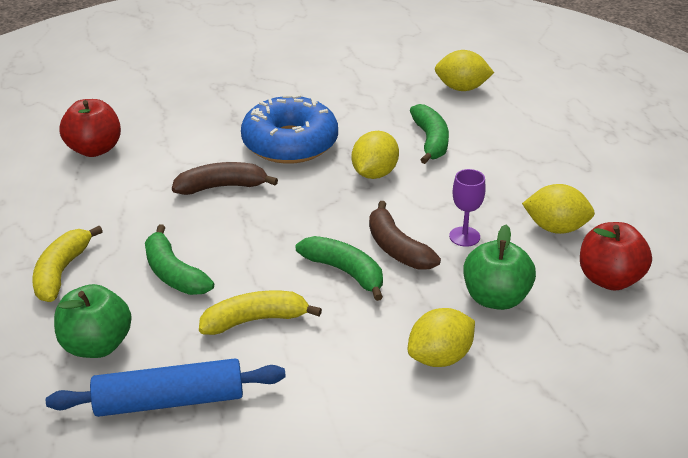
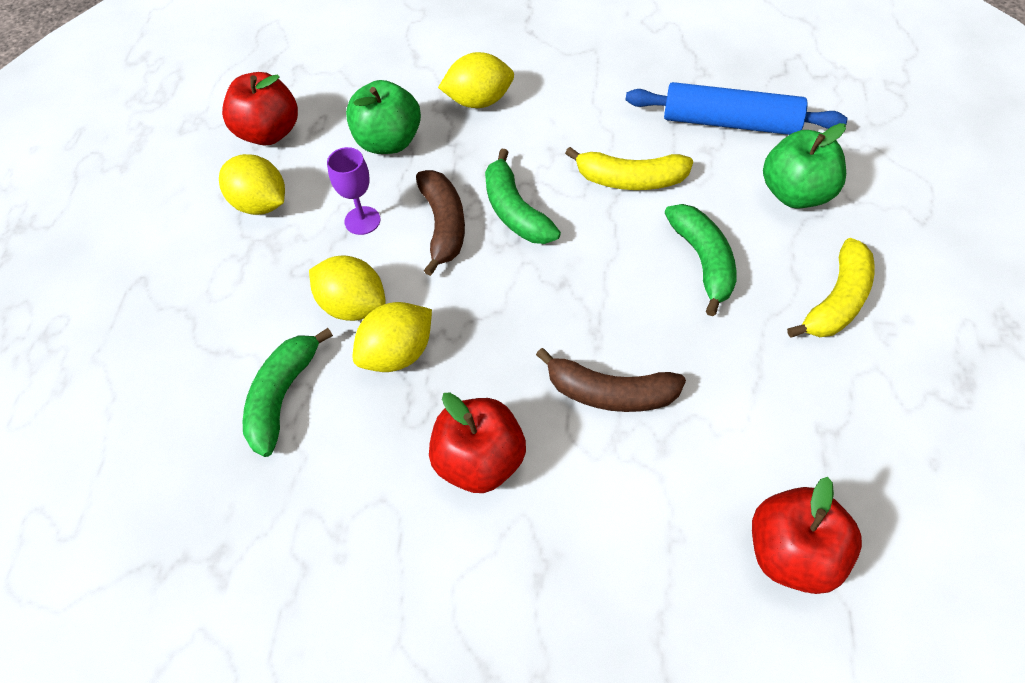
camera: 155 degrees left, 20 degrees up
(290, 143) = (479, 461): blue donut -> red apple
(462, 88) = (139, 516): yellow lemon -> yellow lemon (353, 306)

